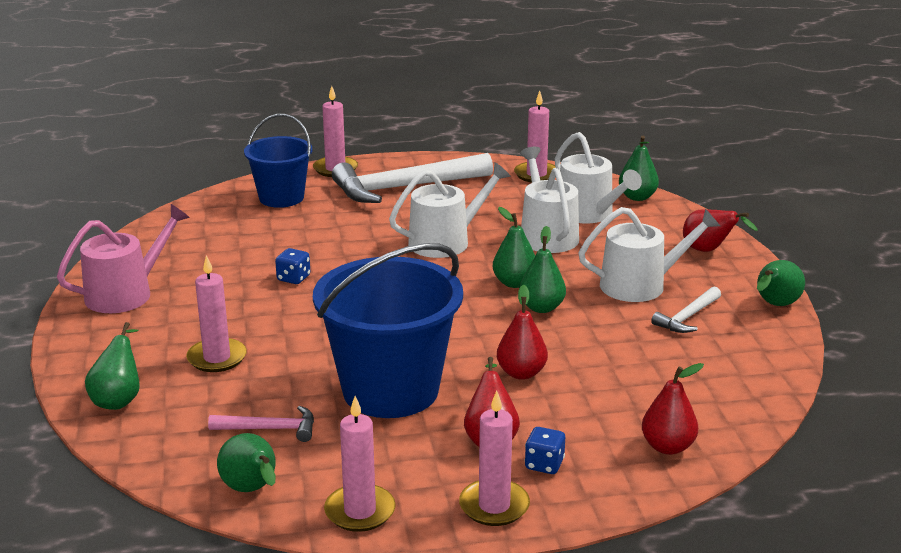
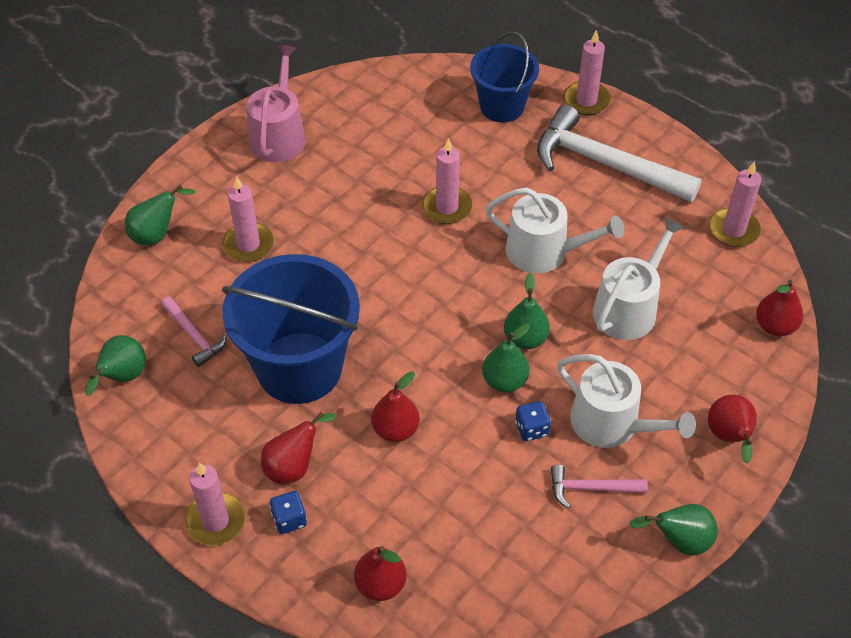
camera: 50 degrees right, 25 degrees up
(126, 293) = (279, 135): pink watering can -> pink watering can turned 90 degrees counterclockwise
(293, 278) = (391, 205): blue dice -> blue dice (531, 429)
(360, 511) = (148, 450): pink candle -> pink candle (447, 207)
(589, 214) = (701, 312): white watering can -> none
(637, 197) = (775, 326): green pear -> red pear
(687, 317) = (591, 488): white hammer -> pink hammer

